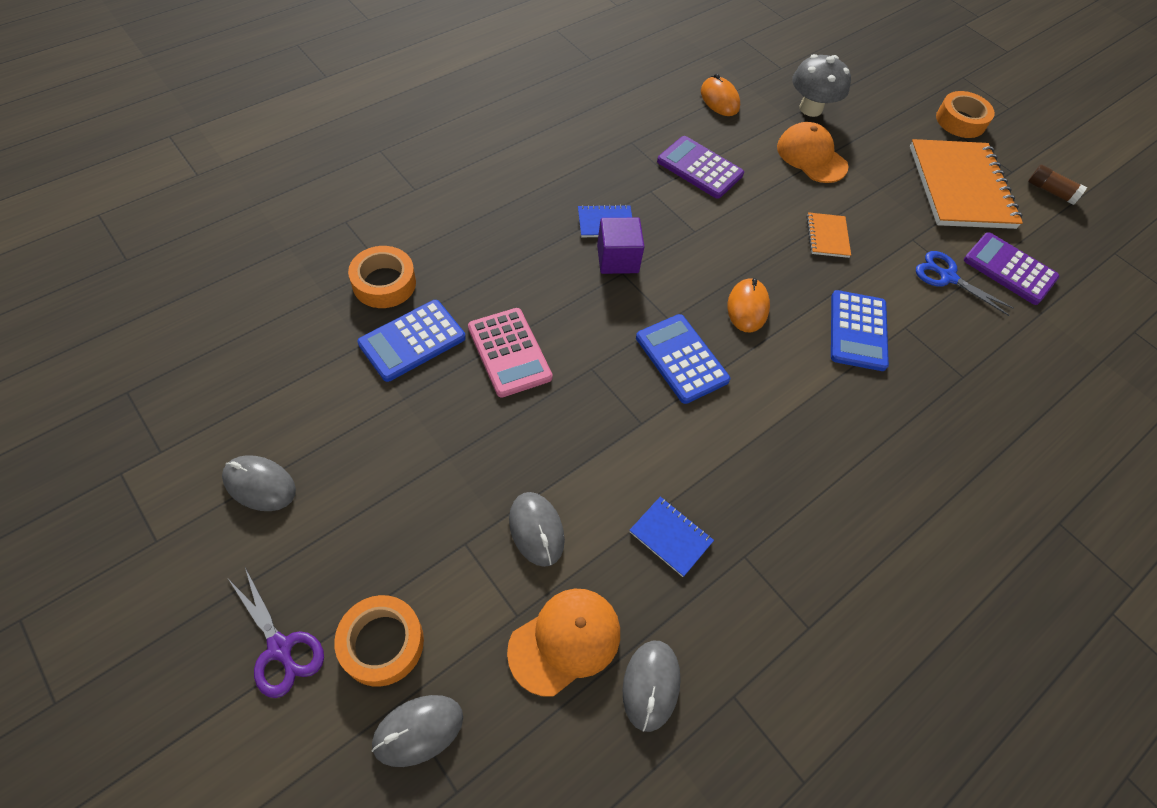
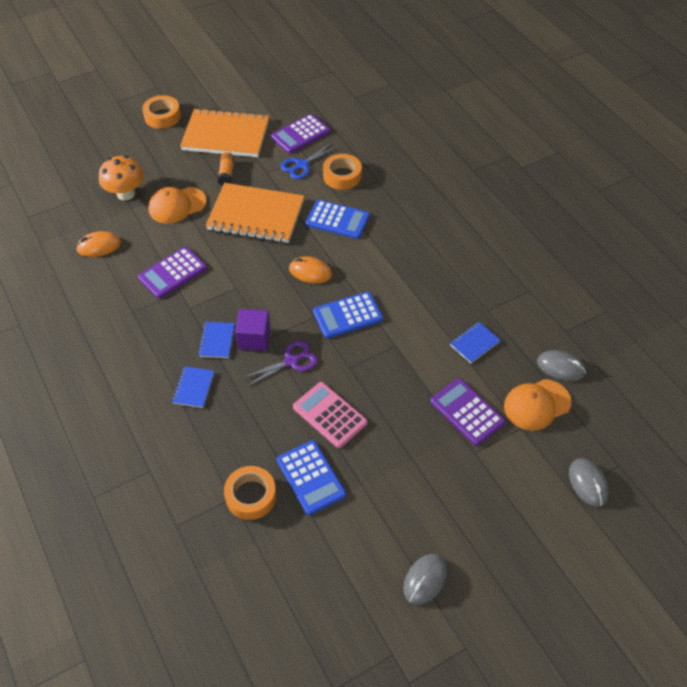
camera: 75 degrees left, 5 degrees down
(280, 648) = (541, 560): purple scissors -> purple scissors (291, 361)
(382, 643) = (538, 501): orange tape -> orange tape (342, 176)
(509, 352) = (329, 415): pink calculator -> pink calculator turned 120 degrees counterclockwise
(531, 211) = (194, 388): none -> blue notebook
(536, 530) = (467, 412): grey mouse -> purple calculator
(565, 641) = (536, 405): orange cap -> orange cap turned 90 degrees counterclockwise
(810, 109) = (126, 194): grey mushroom -> orange mushroom
(827, 236) = (256, 215): orange notebook -> orange notebook, size x2.28
(889, 197) = (226, 174): none -> orange glue stick
(1050, 191) = (239, 94): brown glue stick -> none

